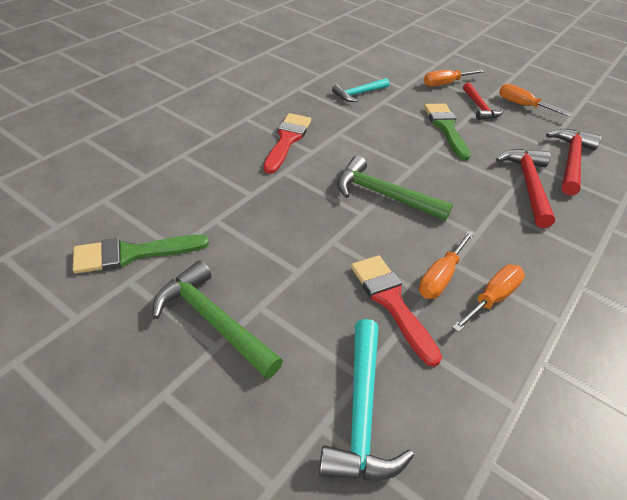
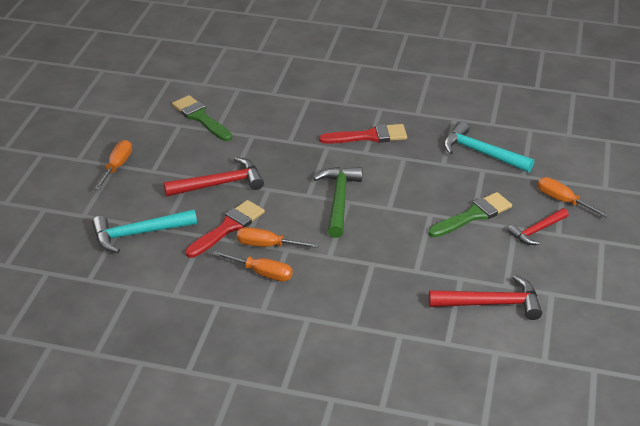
camera: 70 degrees right, 5 degrees down
(212, 321) = (169, 163): green hammer -> none
(358, 94) = (481, 153): turquoise hammer -> turquoise hammer, size x1.52
(523, 105) = (574, 260): orange screwdriver -> orange screwdriver (117, 166)
(528, 185) = (423, 278): red hammer -> red hammer (220, 184)

